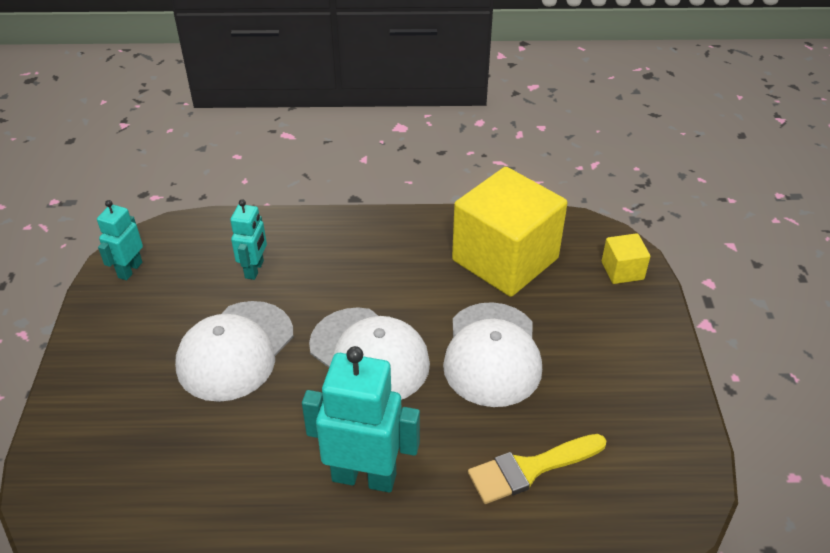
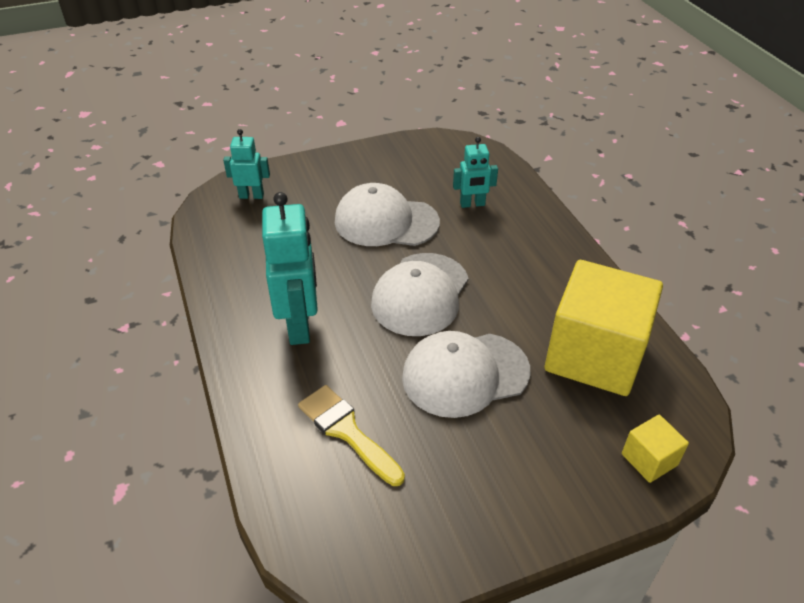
camera: 70 degrees right, 0 degrees up
(130, 270) = (432, 148): turquoise robot -> turquoise robot (251, 196)

